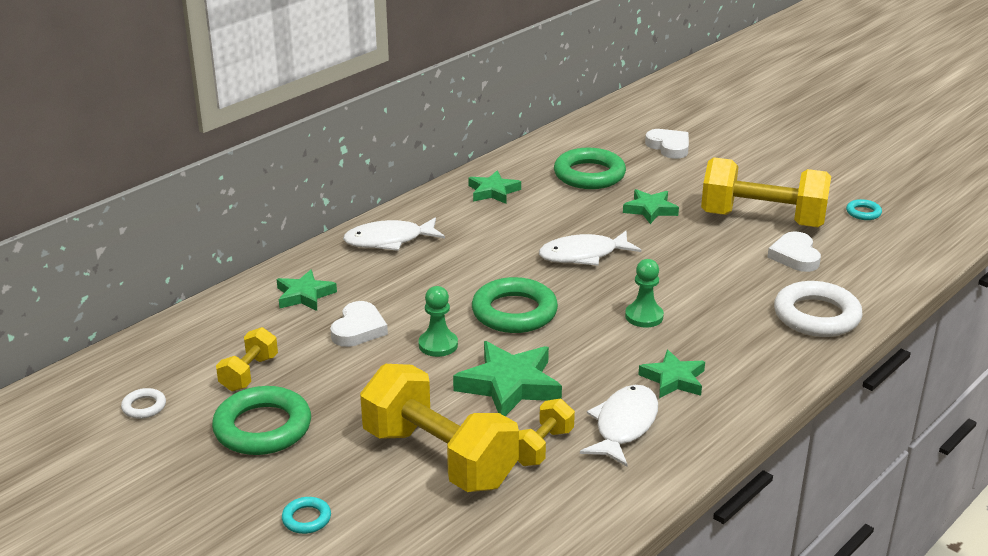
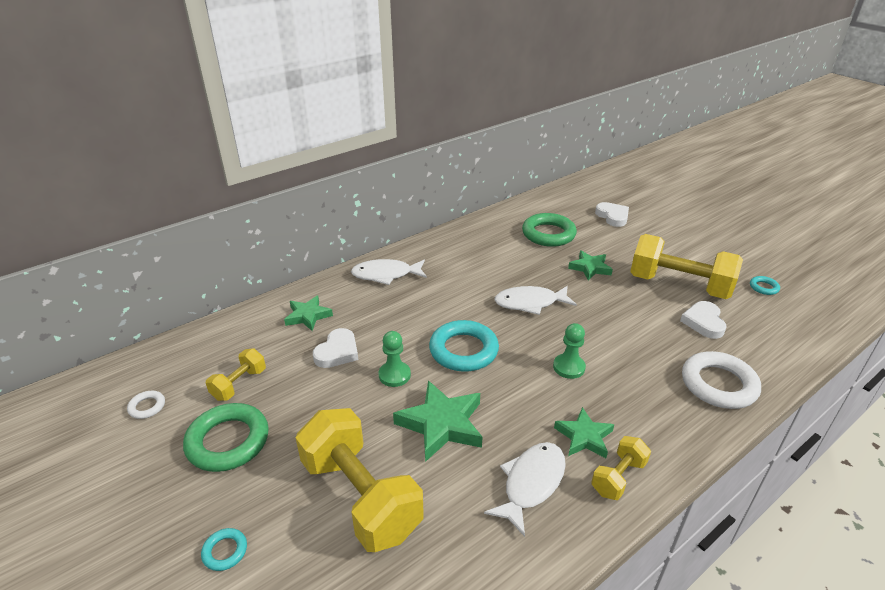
camera: 10 degrees right, 5 degrees up
(493, 191) = (474, 241): green star -> none
(514, 312) = (463, 350): green ring -> turquoise ring
(542, 447) = (453, 498): yellow dumbbell -> yellow dumbbell (618, 477)

